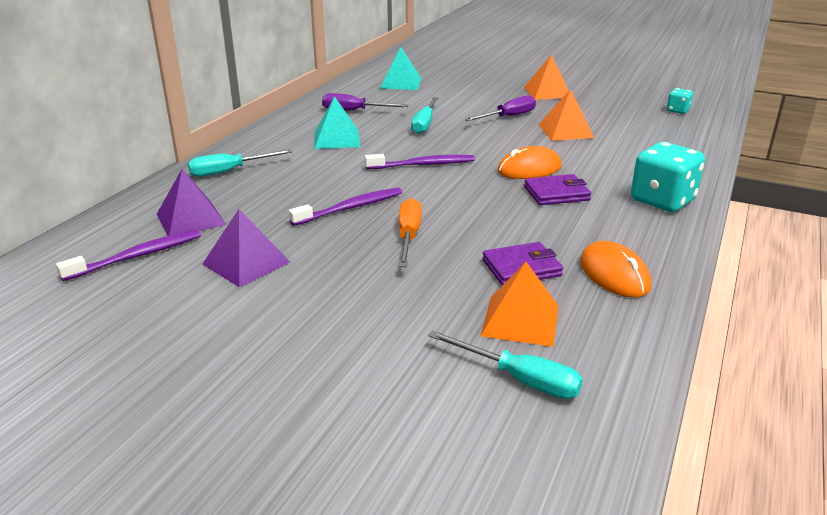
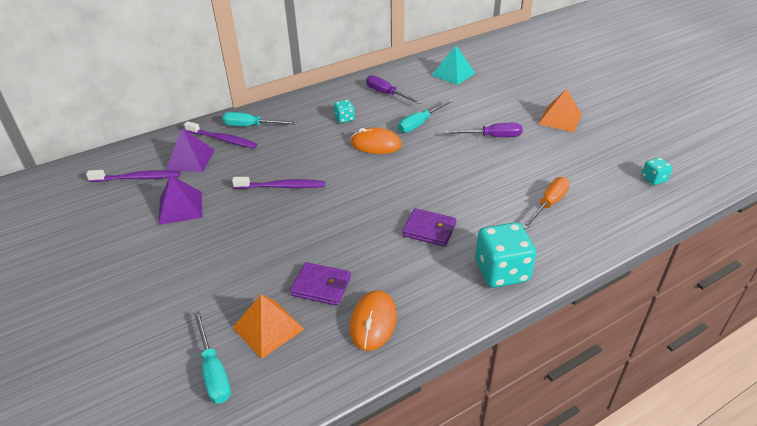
camera: 35 degrees right, 10 degrees up
(337, 139) = (344, 119): turquoise pyramid -> turquoise dice
(408, 236) = (287, 226): orange screwdriver -> orange screwdriver (548, 204)
(423, 165) = (371, 164): purple toothbrush -> purple toothbrush (222, 139)
(529, 169) = (440, 197): orange mouse -> orange mouse (376, 144)
(565, 131) = (519, 168): orange pyramid -> none

